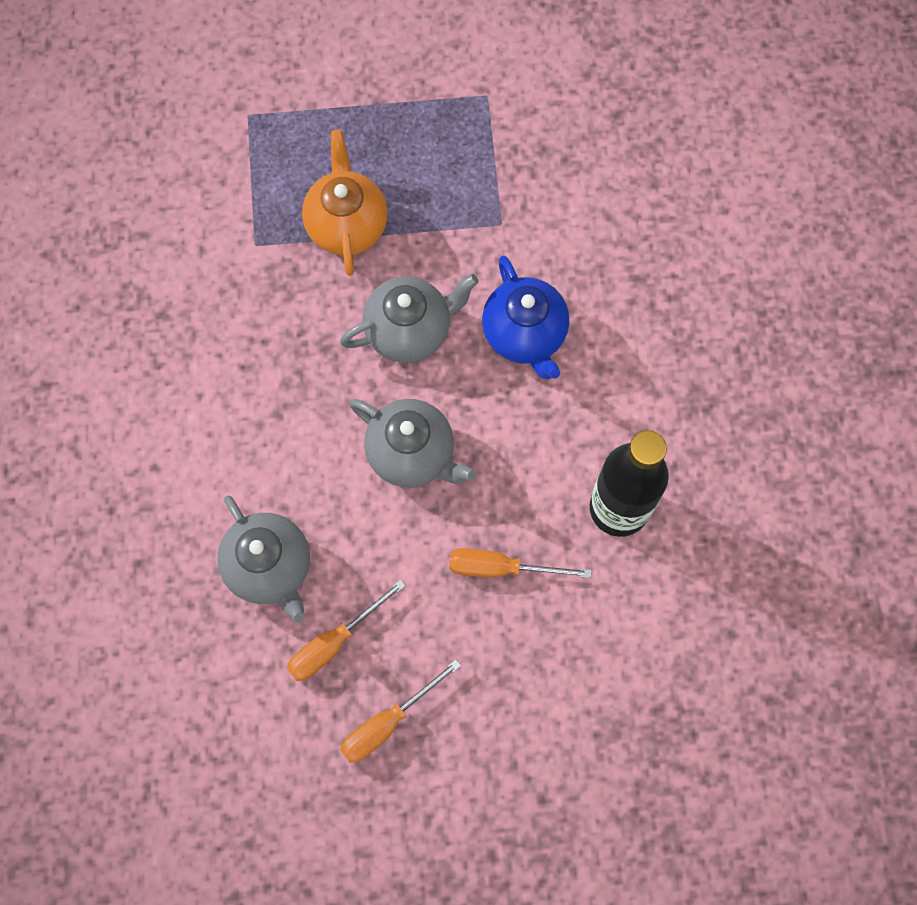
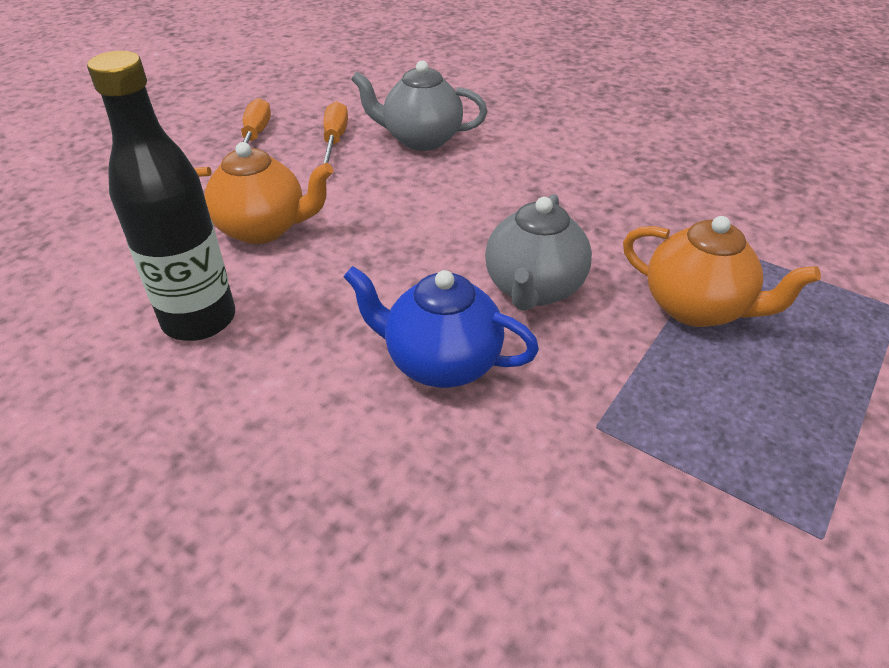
camera: 130 degrees right, 30 degrees down
(412, 454) = (416, 233): grey teapot -> none
(501, 568) = (264, 229): orange screwdriver -> orange teapot

